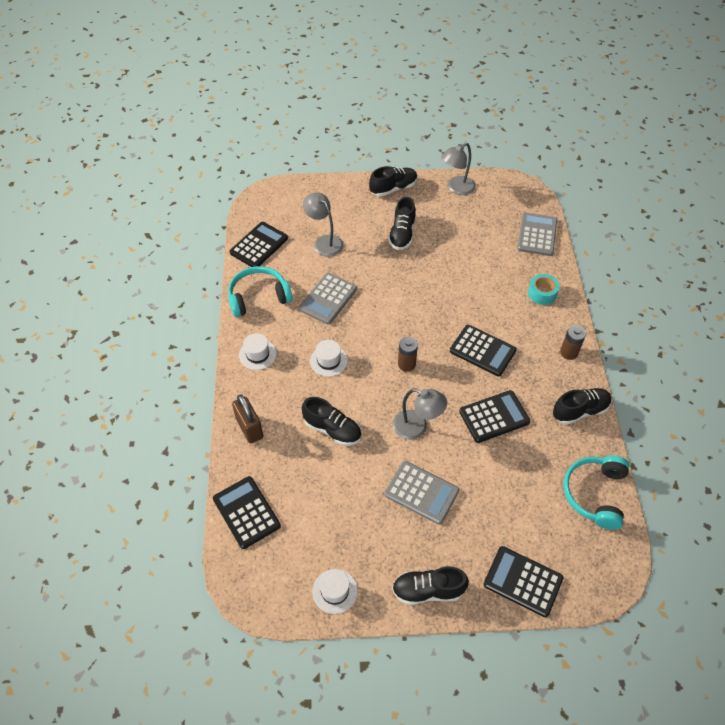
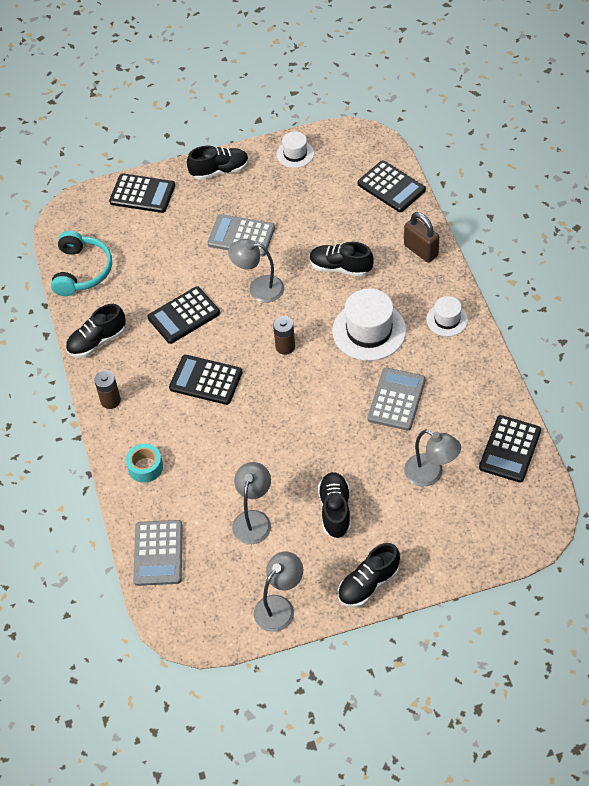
camera: 170 degrees right, 0 degrees up
(258, 297) = (477, 382): turquoise headphones -> none
(328, 361) = (369, 331): white hat -> white hat, size x1.78
(463, 241) = (253, 519): none -> grey lamp

